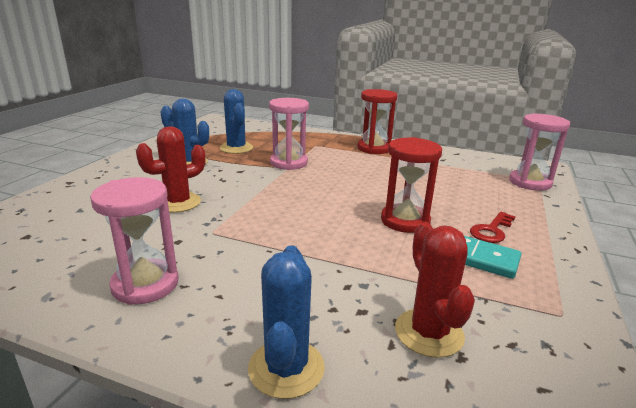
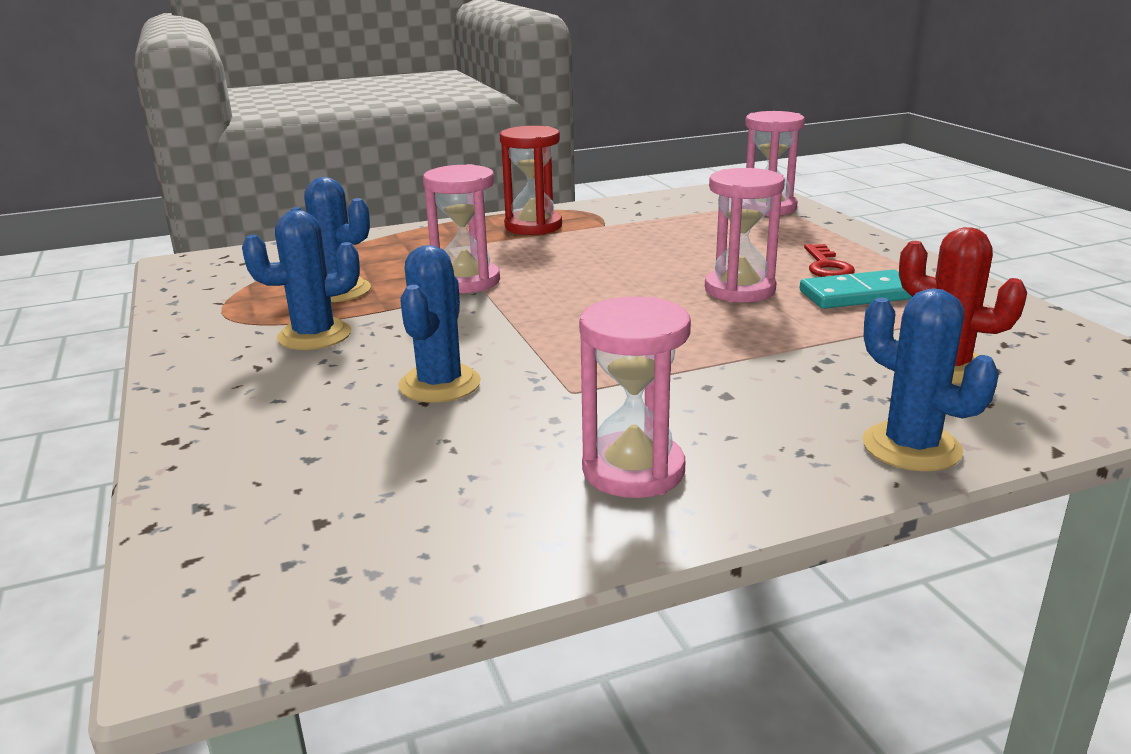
camera: 40 degrees left, 0 degrees up
(178, 203) = (440, 384): red cactus -> blue cactus
(405, 221) = (739, 290): red hourglass -> pink hourglass

